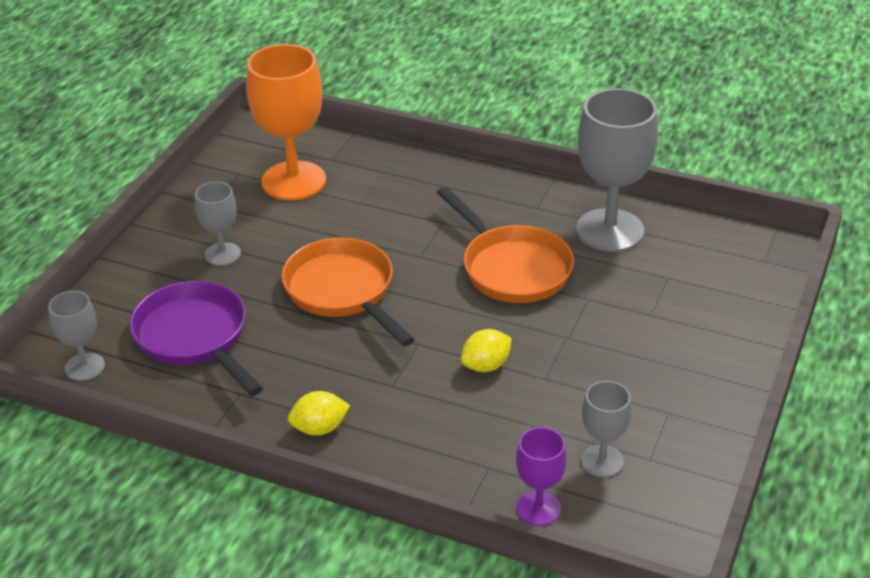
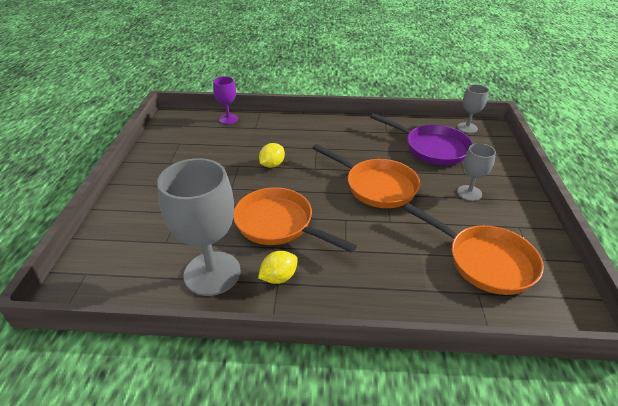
camera: 160 degrees right, 0 degrees up
(293, 181) = (485, 261): orange goblet -> orange pan
(319, 428) = (338, 126): yellow lemon -> yellow lemon (279, 277)
(602, 461) = (202, 138): grey goblet -> none

